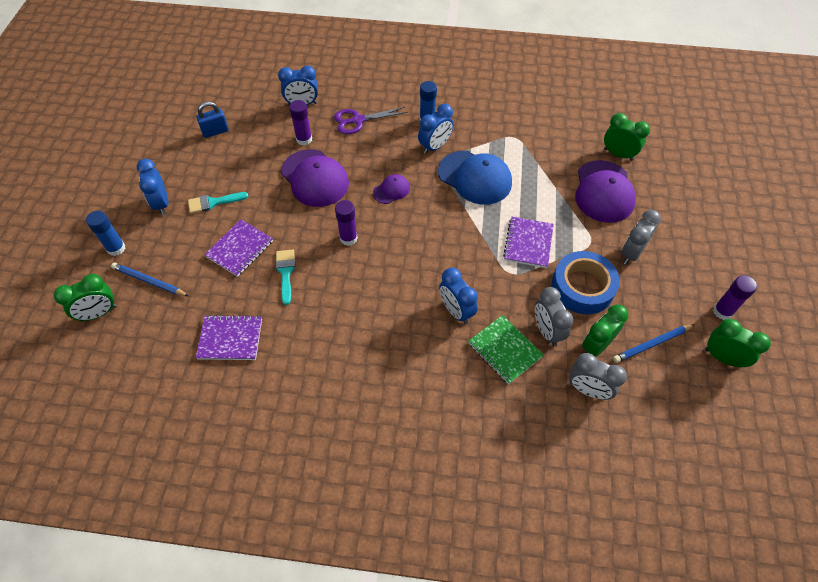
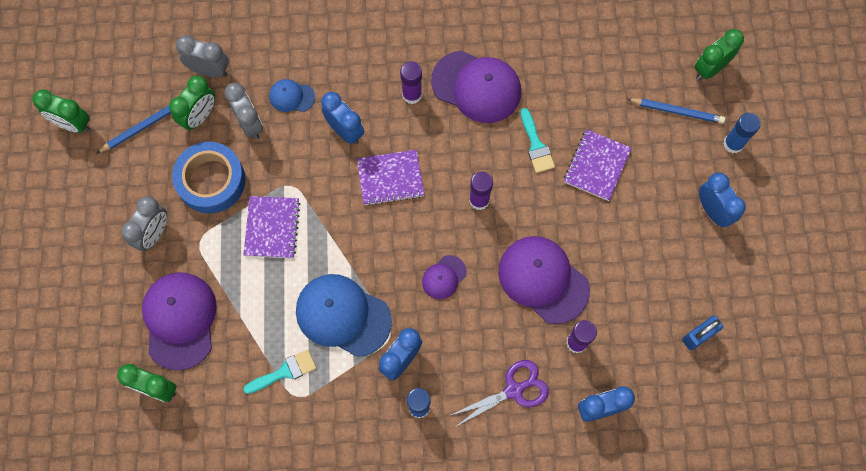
camera: 170 degrees right, 15 degrees up
(213, 202) = (652, 222): turquoise brush -> turquoise brush (285, 372)
(230, 338) = (566, 64): purple notebook -> purple notebook (390, 178)
(323, 331) = (476, 87): none -> purple cap
(504, 350) = (292, 97): green notebook -> blue cap
(722, 311) = (63, 176): purple glue stick -> purple glue stick (412, 95)

